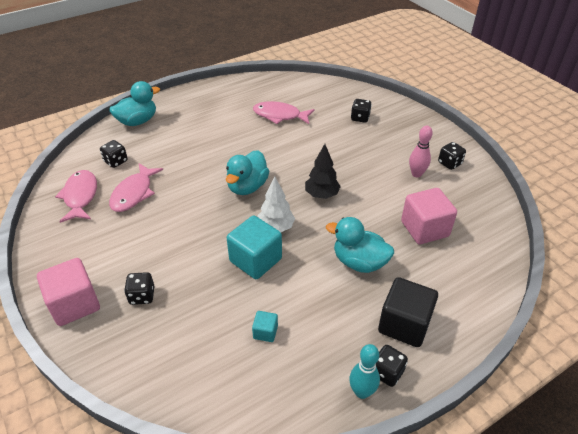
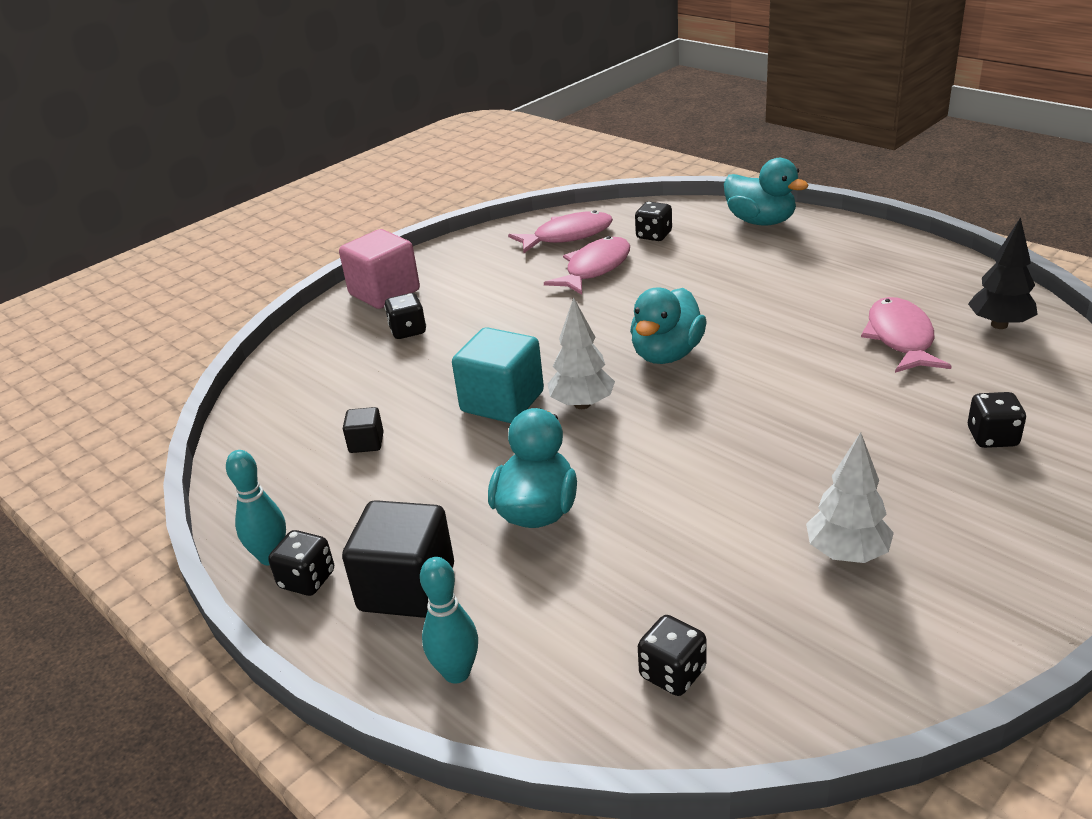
camera: 80 degrees right, 10 degrees down
(134, 193) = (594, 268): pink fish -> pink fish turned 120 degrees clockwise
(247, 187) = (667, 354): turquoise duck -> turquoise duck turned 75 degrees counterclockwise
(265, 332) = (366, 443): turquoise cube -> black cube
(321, 195) = (693, 435): black tree -> black tree (999, 325)
(416, 174) = (847, 554): pink bowling pin -> white tree
(424, 229) = (666, 587): pink cube -> none
(449, 163) = (932, 607): black dice -> black dice (672, 673)
(466, 311) = (457, 673): none -> turquoise bowling pin

